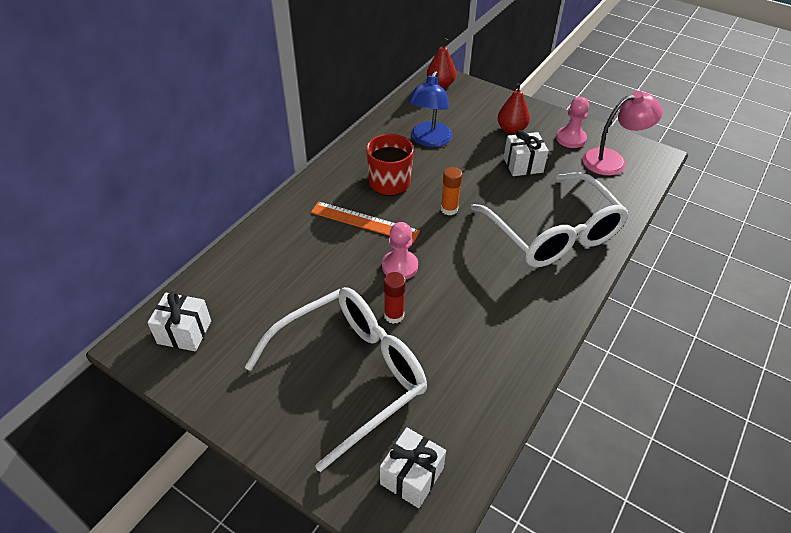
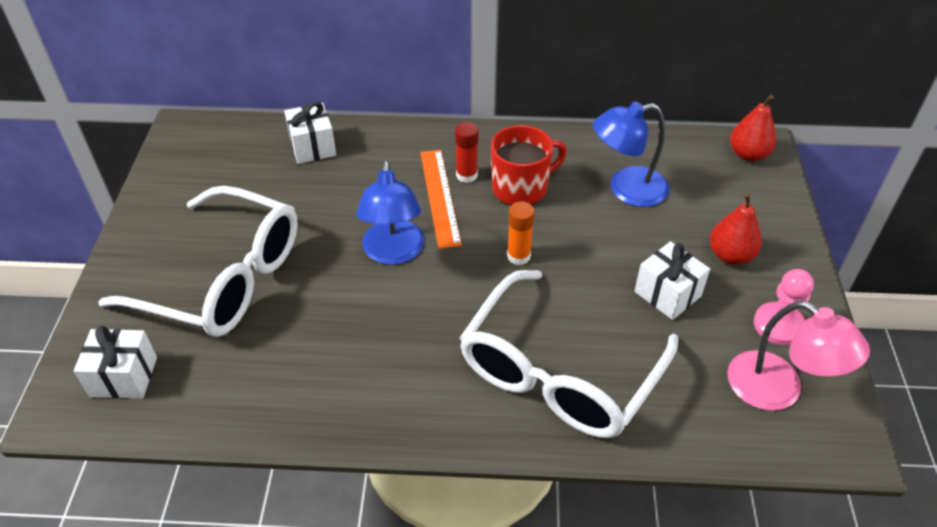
camera: 60 degrees right, 0 degrees up
(184, 332) = (211, 149): white gift -> white gift (313, 147)
(394, 315) = (319, 278): red glue stick -> red glue stick (466, 175)
(400, 266) = (393, 253): pink pawn -> blue lamp

